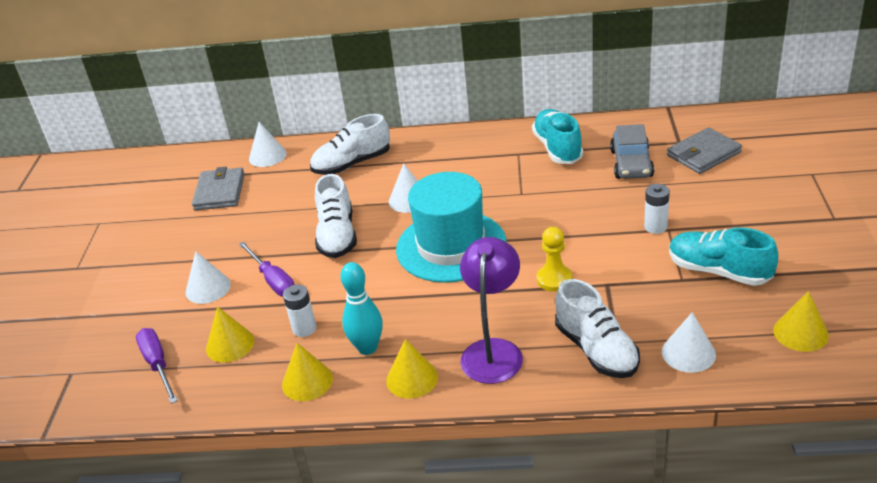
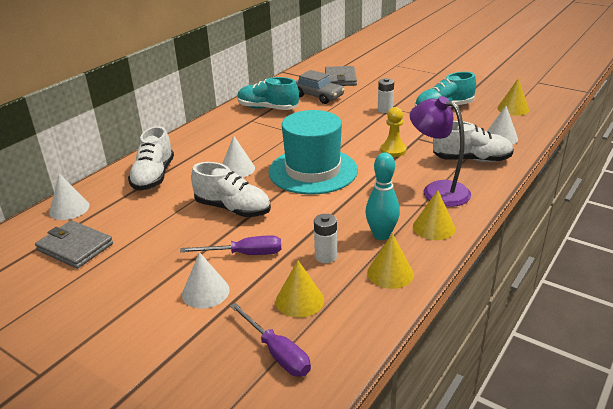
camera: 60 degrees left, 5 degrees down
(158, 365) = (277, 352): purple screwdriver -> purple screwdriver turned 135 degrees counterclockwise

